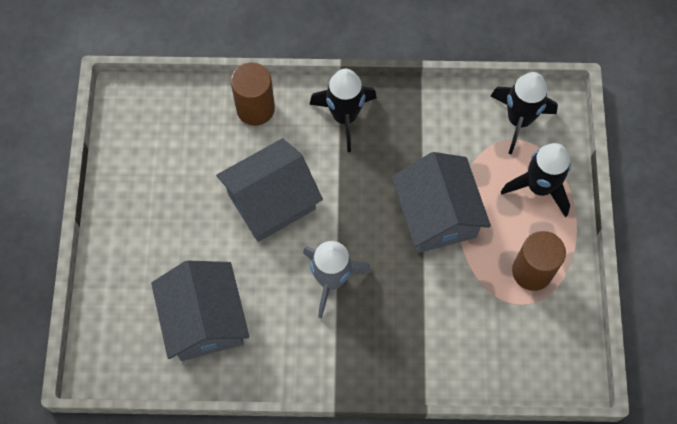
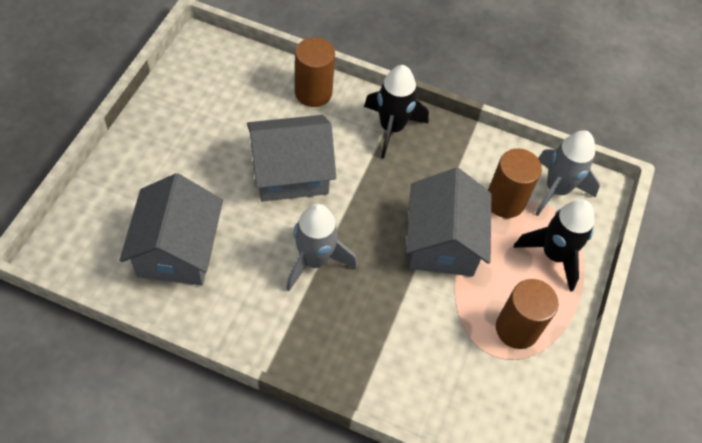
camera: 15 degrees right, 10 degrees down
(477, 151) = (505, 201): none -> brown cylinder
(519, 120) = (556, 189): black rocket -> grey rocket

